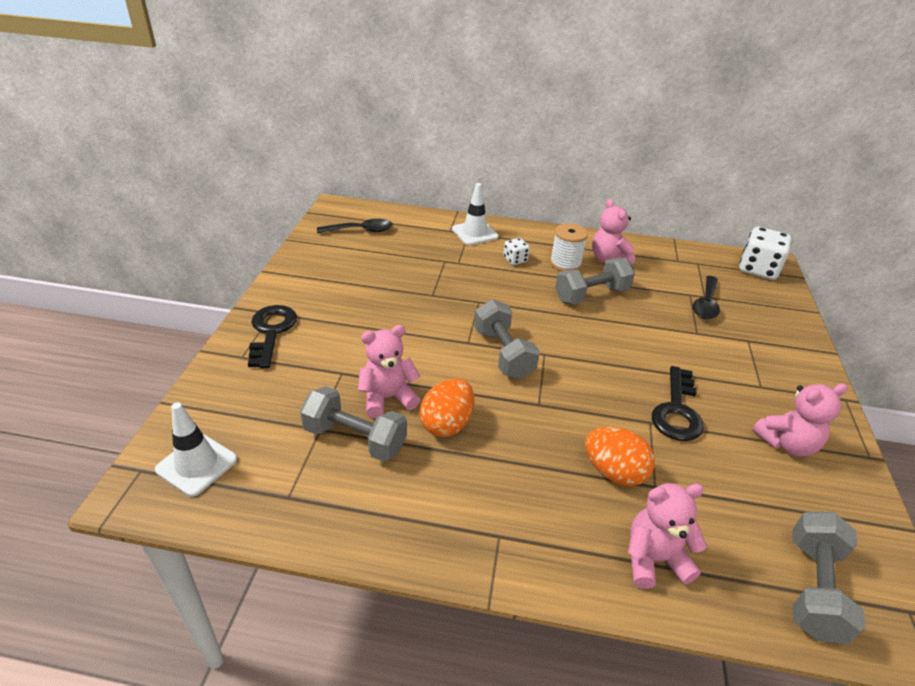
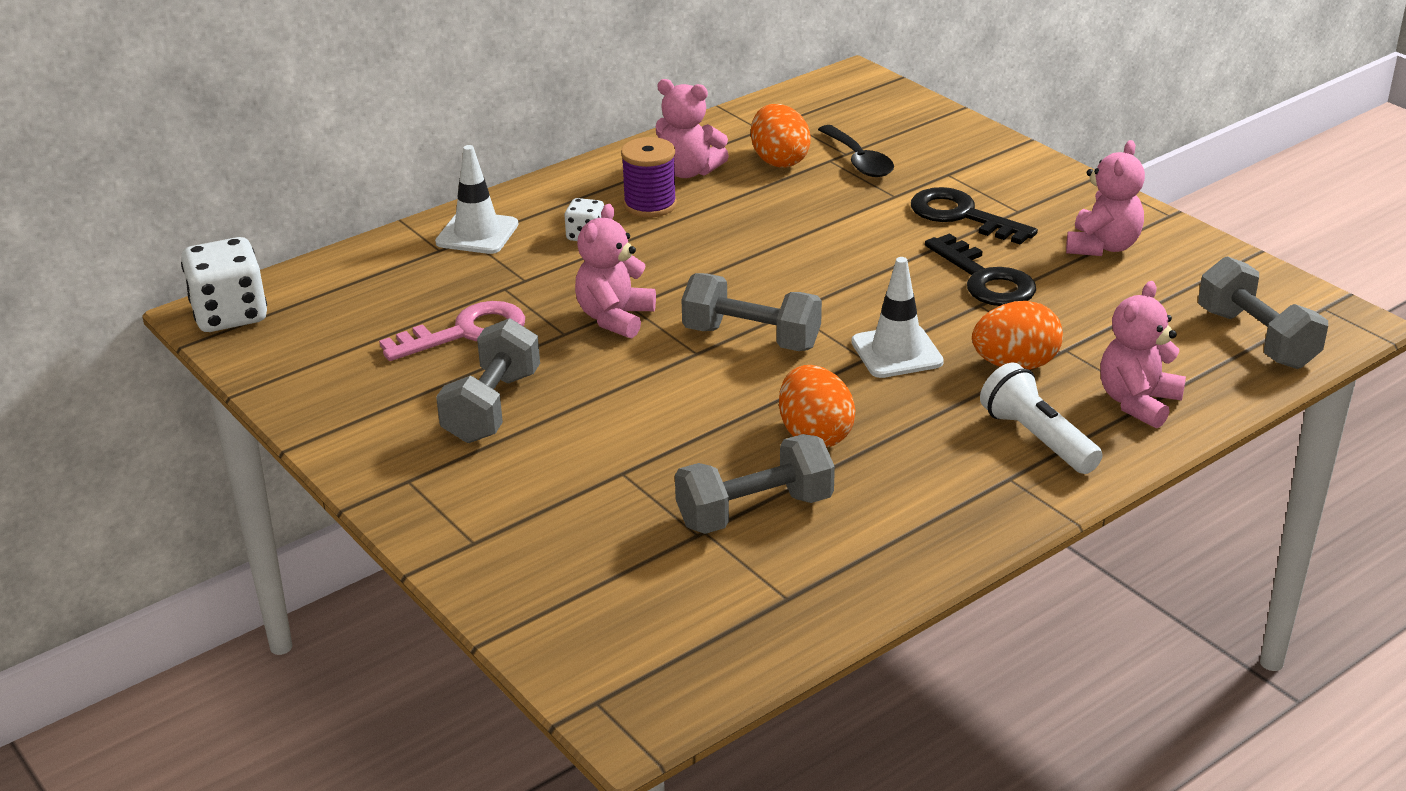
camera: 45 degrees left, 5 degrees down
(196, 464) = (645, 651): white traffic cone -> white traffic cone (896, 352)
(271, 332) = (453, 497): black key -> black key (962, 216)
(360, 230) = (316, 321): black spoon -> none
(388, 398) = (716, 457): pink teddy bear -> pink teddy bear (615, 318)
(399, 269) = (466, 332): none -> pink key
(554, 526) = (1037, 439): none -> white flashlight
(565, 264) = (650, 205): white spool -> purple spool
(591, 295) = (736, 222): grey dumbbell -> grey dumbbell (492, 407)
(662, 280) = (779, 160): none -> orange egg
(758, 269) = (851, 92): white dice -> white dice (230, 315)

